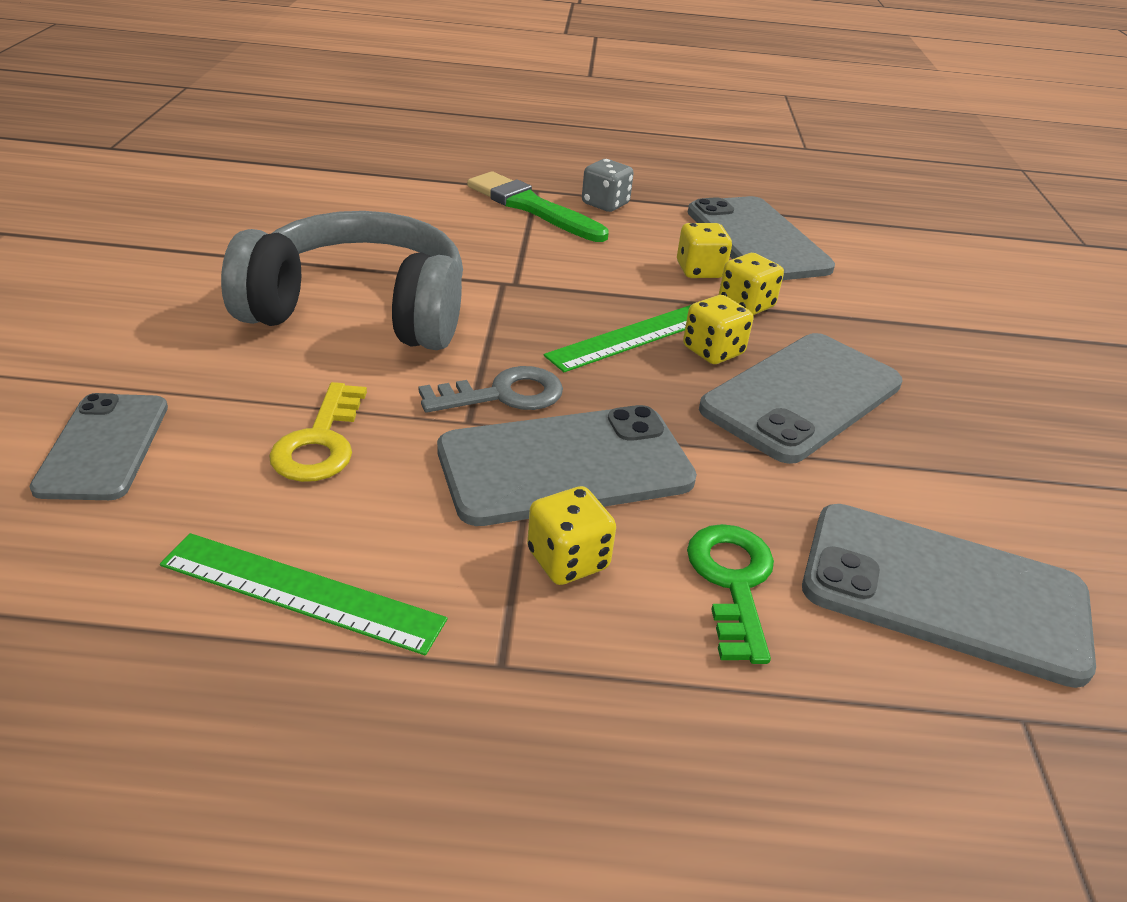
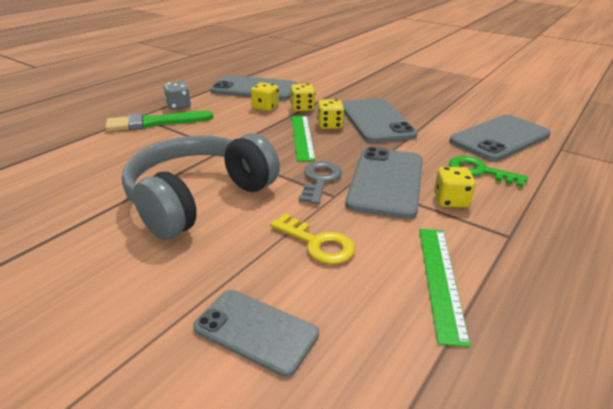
camera: 55 degrees left, 5 degrees down
(301, 592) = (440, 279): green ruler -> green ruler turned 45 degrees counterclockwise

